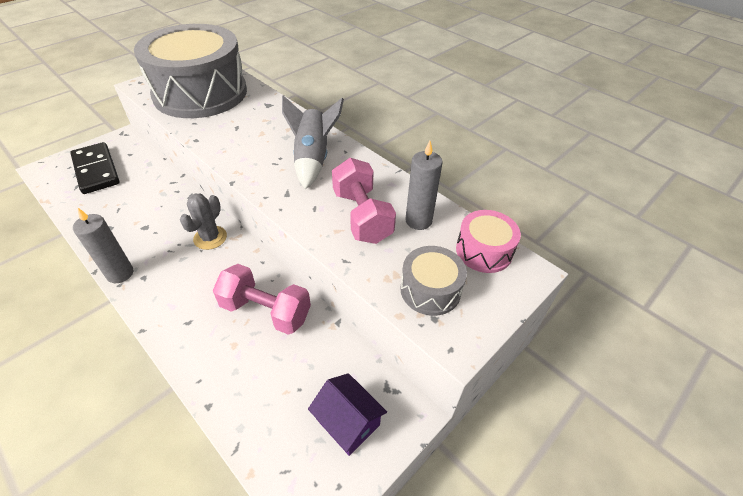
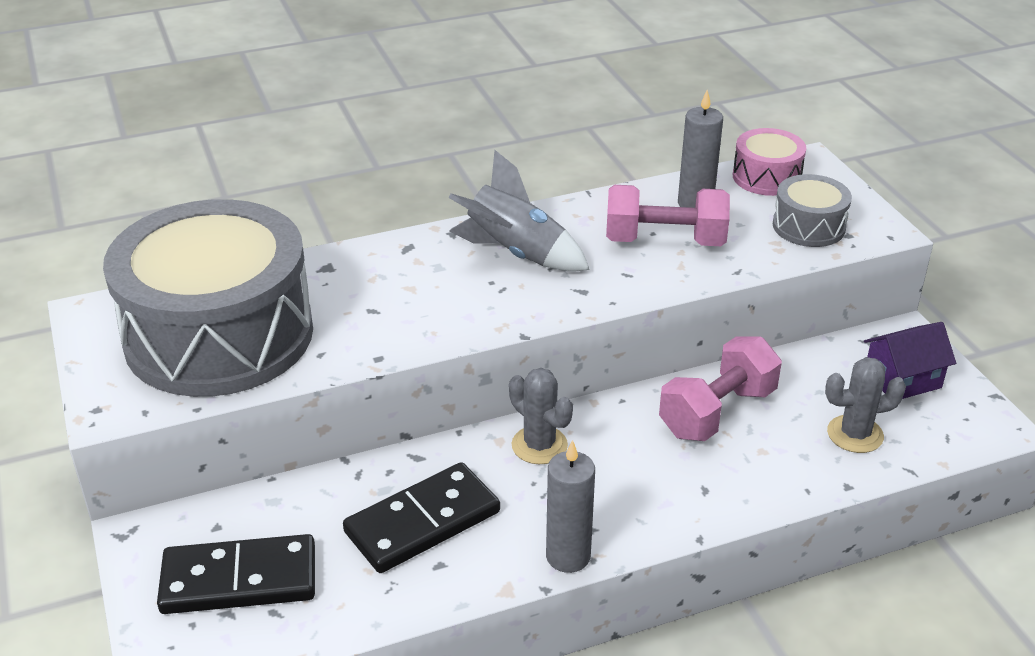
camera: 65 degrees left, 10 degrees down
(140, 213) = (422, 522): none -> black domino
(267, 399) = (855, 434): none -> grey cactus

